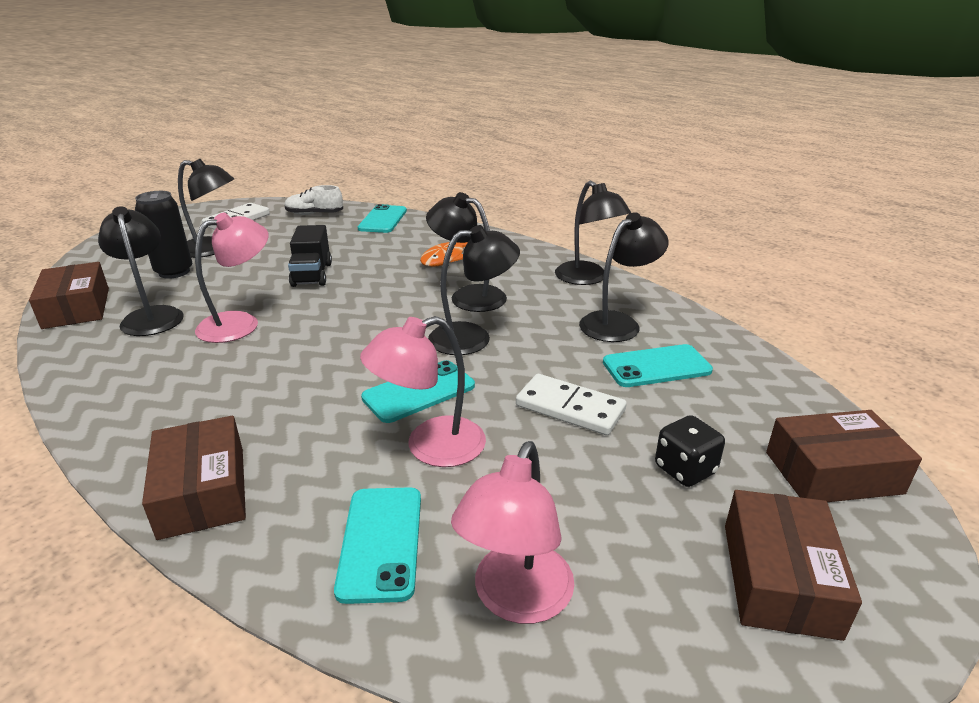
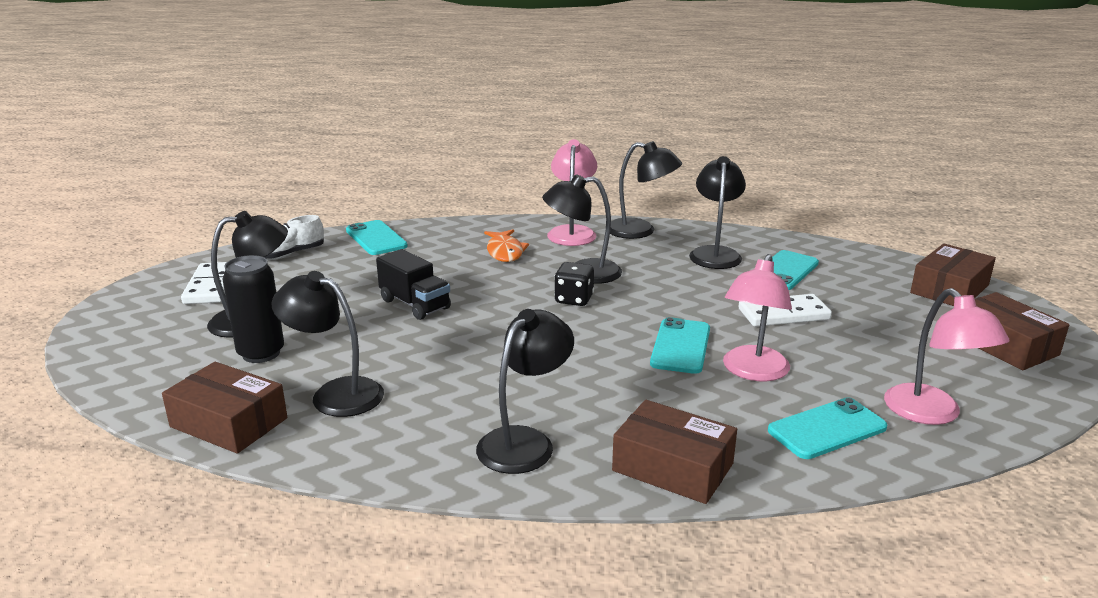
camera: 40 degrees left, 5 degrees down
(240, 323) = (439, 364): pink lamp -> pink lamp (572, 232)
(381, 542) = (827, 429): turquoise phone -> turquoise phone turned 75 degrees counterclockwise
(472, 337) = (644, 299): black lamp -> black lamp (525, 442)
(685, 469) = (892, 318): black dice -> black dice (574, 299)

